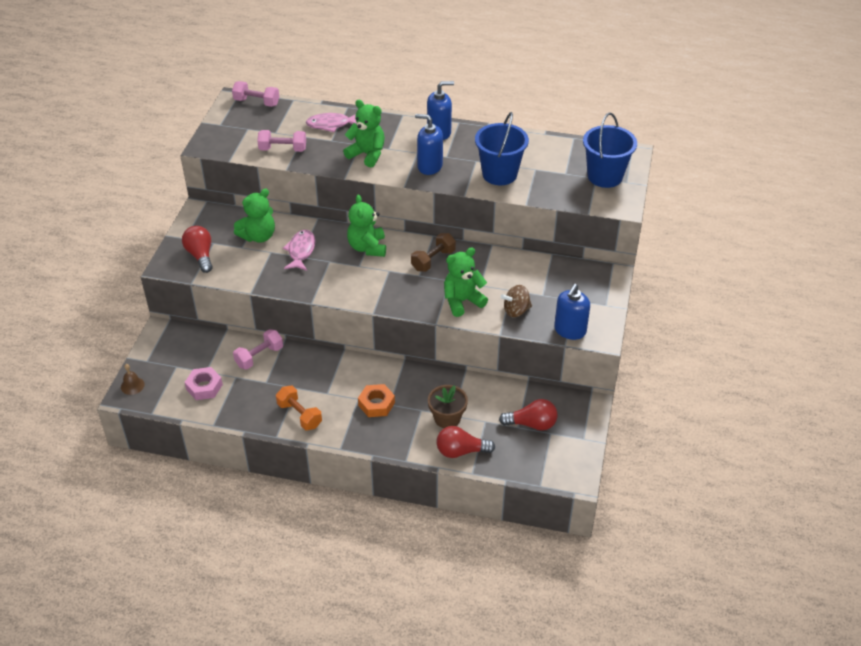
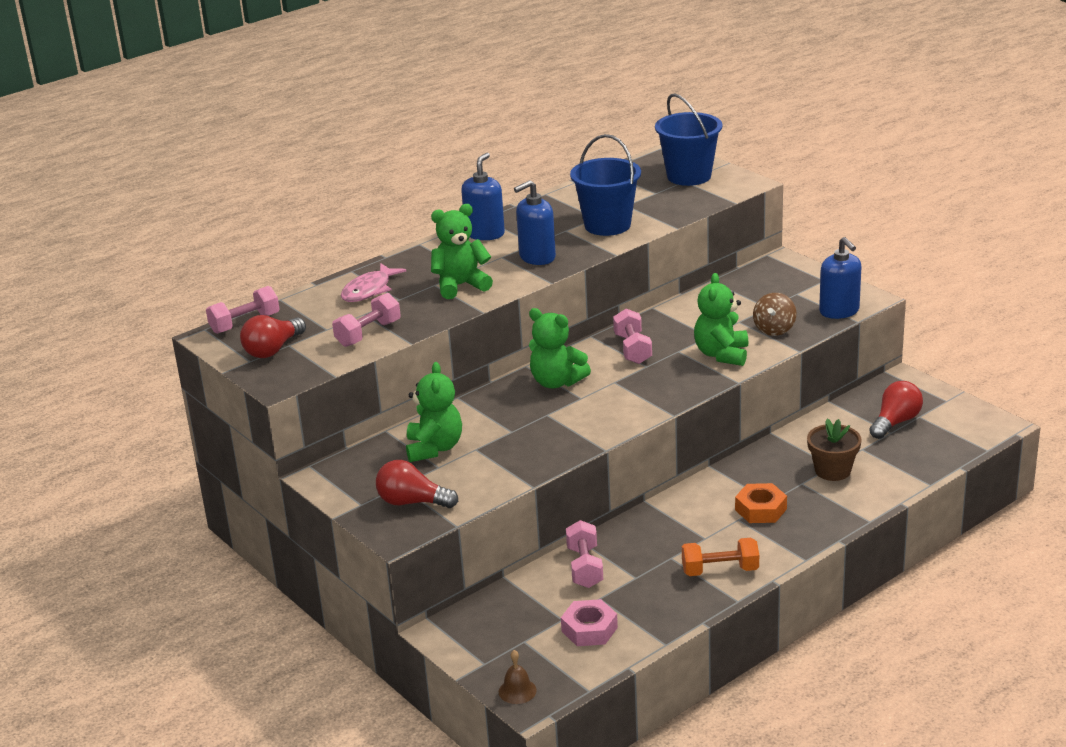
camera: 50 degrees left, 15 degrees down
(301, 251) = (502, 427): pink fish -> none
(433, 260) = (632, 349): brown dumbbell -> pink dumbbell
(461, 451) = (891, 480): red light bulb -> red light bulb (273, 350)

